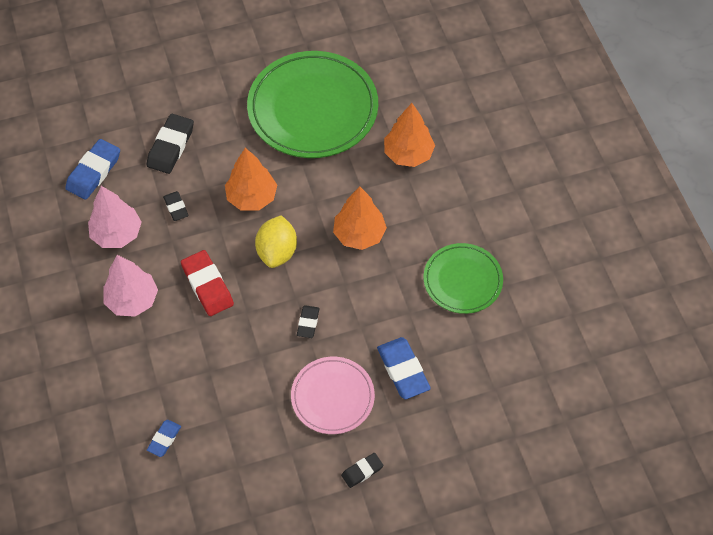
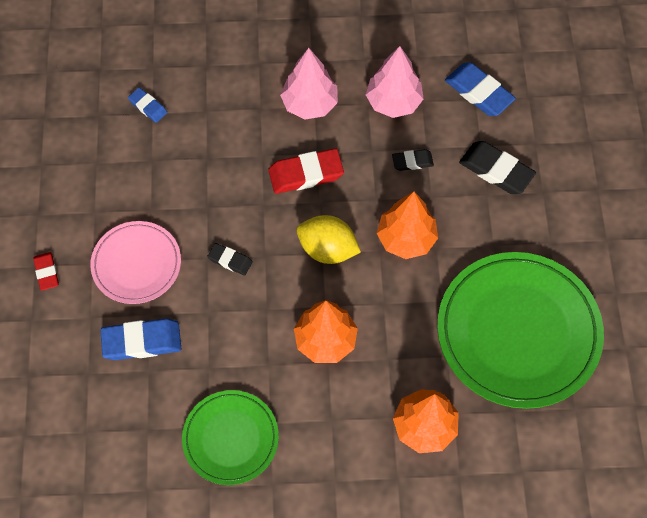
camera: 105 degrees right, 5 degrees up
(362, 471) = (47, 272): black eraser -> red eraser

